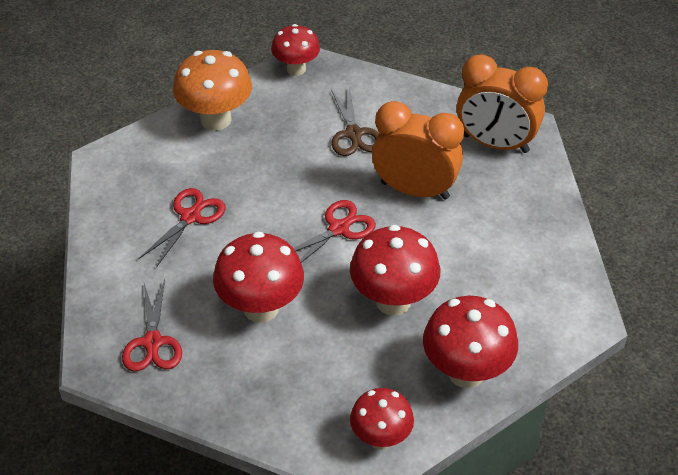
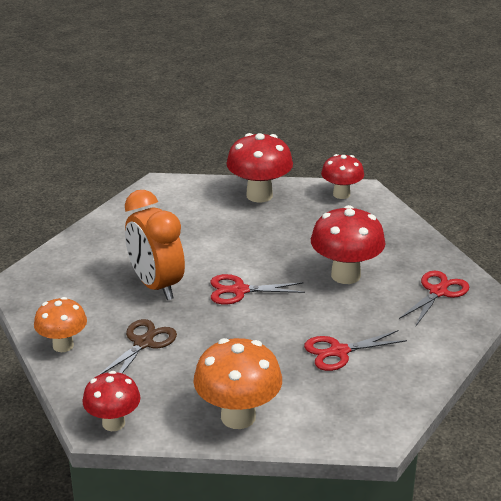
camera: 140 degrees left, 15 degrees down
(393, 301) = (256, 240): red mushroom -> none
(409, 98) = (63, 345): none -> orange mushroom
(495, 144) = (57, 283): orange clock -> none

